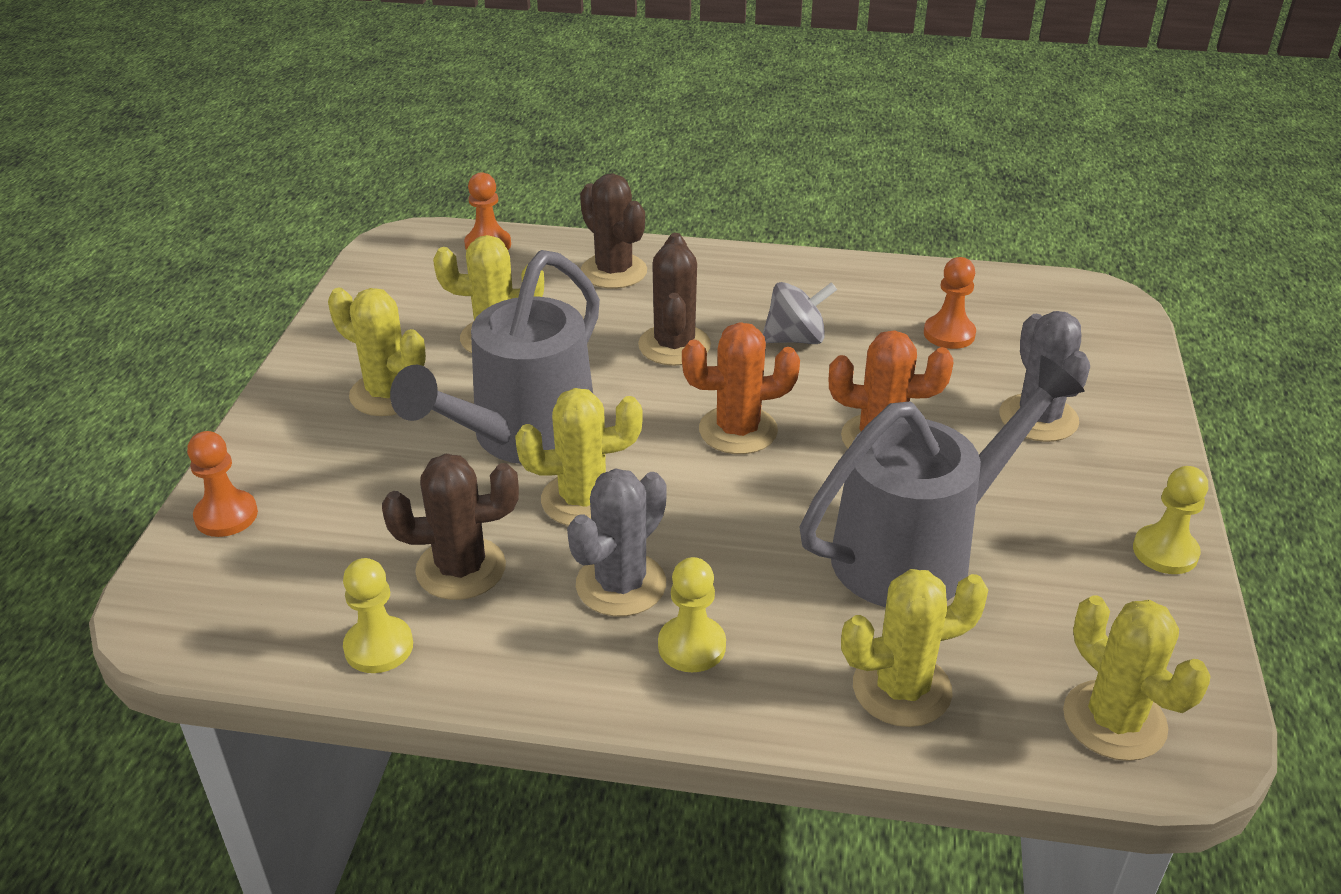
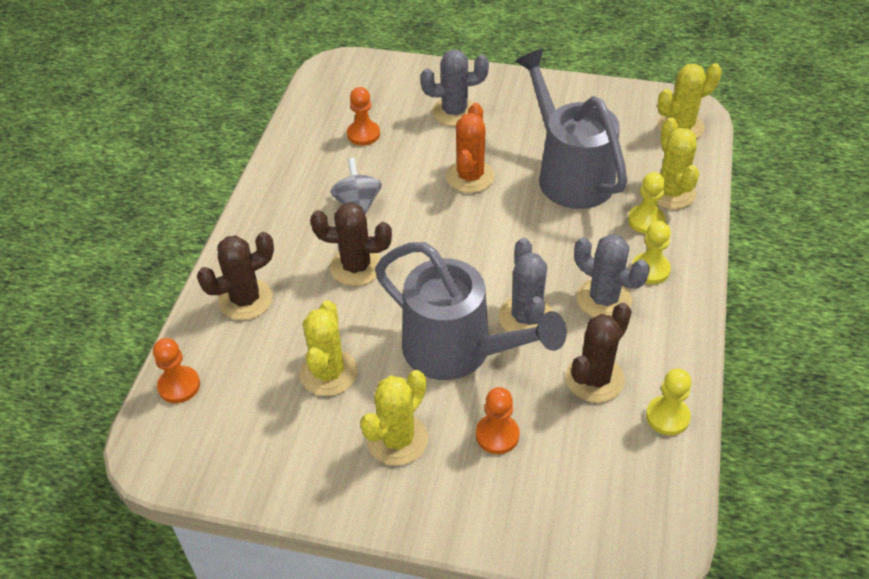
camera: 85 degrees left, 10 degrees up
(226, 516) = (545, 530): orange pawn -> orange pawn (497, 435)
(461, 569) = (594, 379): brown cactus -> brown cactus turned 45 degrees clockwise
(583, 499) = (526, 317): yellow cactus -> grey cactus
(738, 430) = (457, 239): orange cactus -> none
(1165, 552) = (566, 89): yellow pawn -> yellow pawn (646, 221)

